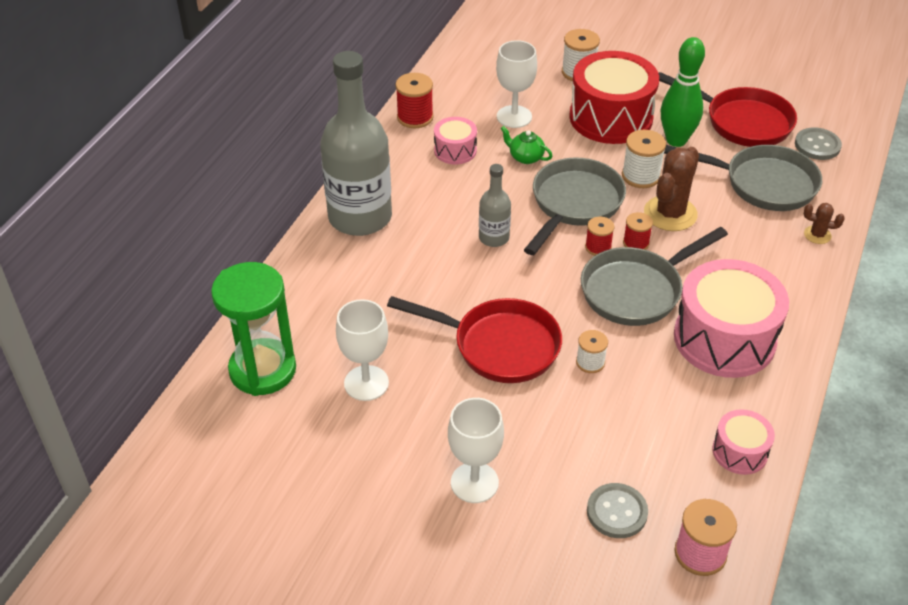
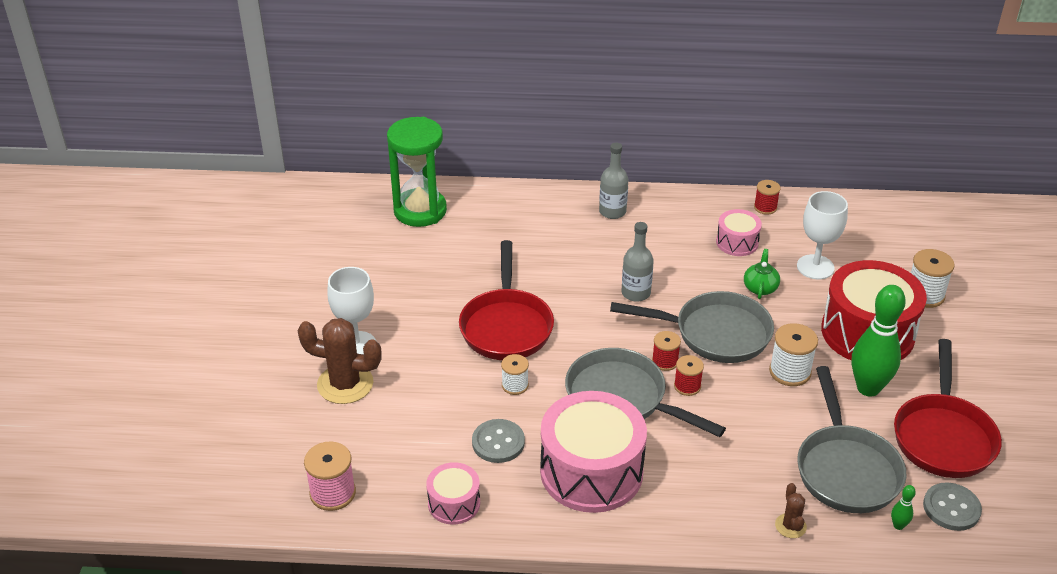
camera: 70 degrees right, 5 degrees down
(360, 217) = (612, 211): grey bottle -> grey bottle, size x0.47
(366, 383) = (431, 264): white goblet -> none
(415, 117) = (765, 207): red spool -> red spool, size x0.64
(617, 512) = (357, 433): grey button -> grey button (498, 442)
(670, 214) = (746, 403): brown cactus -> brown cactus (345, 384)
(829, 178) = (898, 525): none -> green bowling pin

